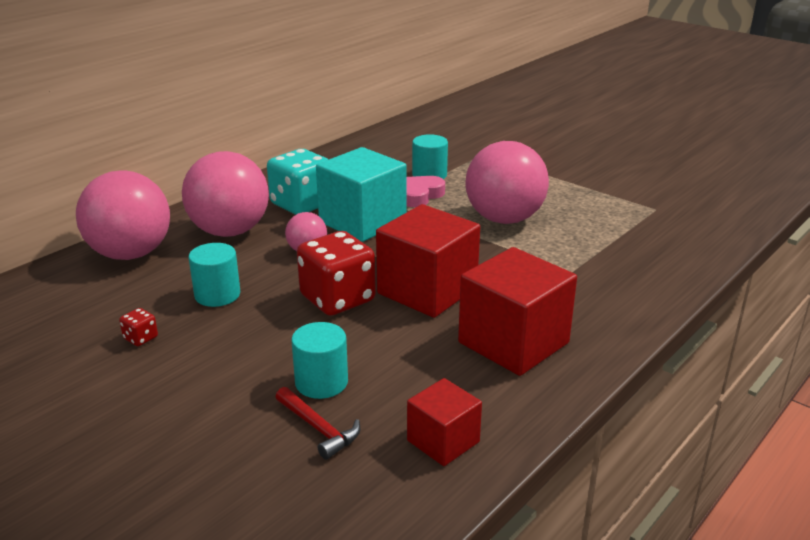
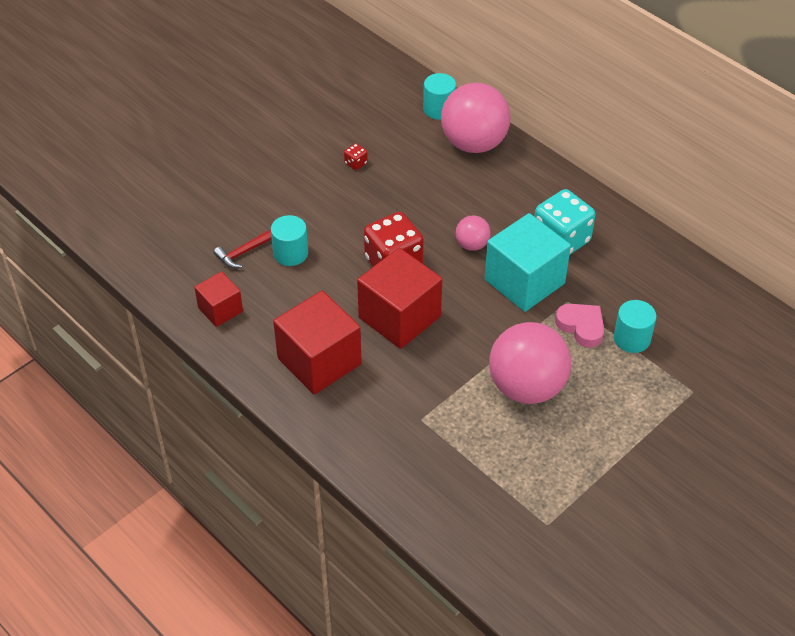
camera: 95 degrees right, 20 degrees up
(217, 295) = (407, 196): turquoise cylinder -> turquoise cylinder (439, 109)
(230, 231) = (509, 196): pink ball -> none

